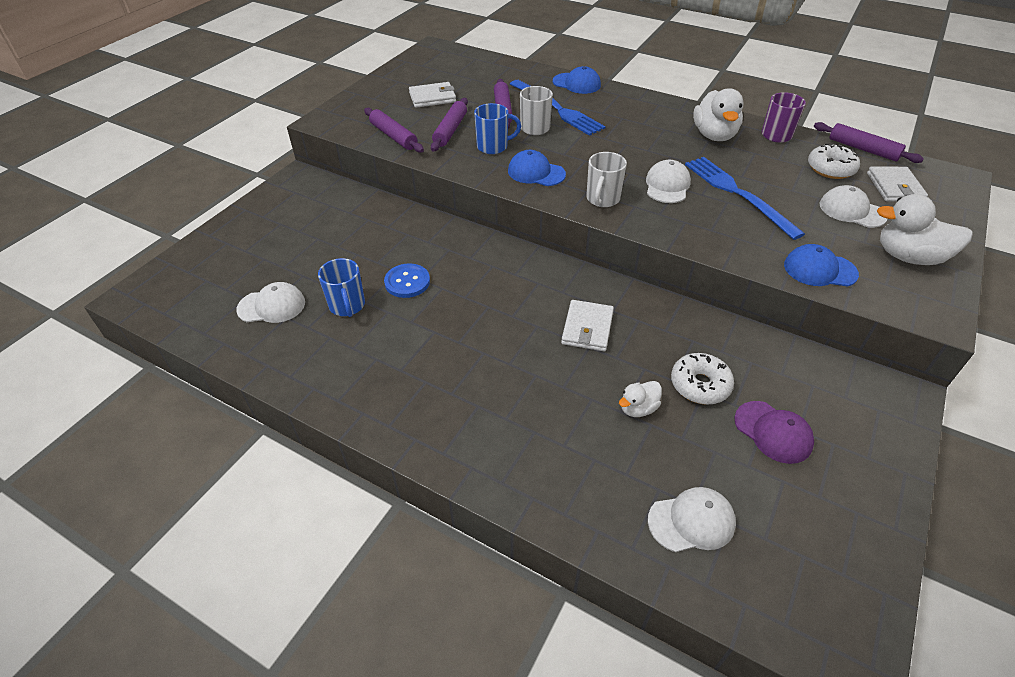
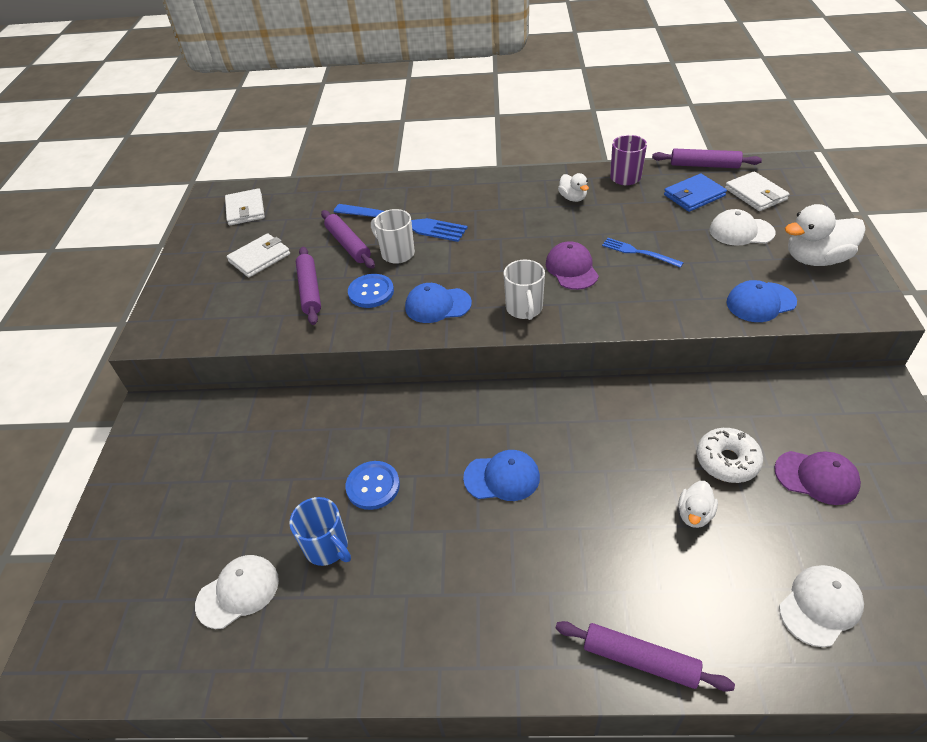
camera: 25 degrees left, 0 degrees up
(393, 136) = (251, 322): purple rolling pin -> purple rolling pin (640, 660)
(493, 146) = (371, 292): blue mug -> blue button
(576, 83) = (401, 187): blue cap -> blue cap (502, 477)
(587, 328) = (589, 451): white wallet -> white wallet (245, 209)
(667, 185) = (571, 269): white cap -> purple cap
(714, 135) = (573, 198): white duck -> white duck, size x0.54
(738, 194) = (639, 252): blue fork -> blue fork, size x0.53
(830, 169) = (694, 195): white donut -> blue wallet

